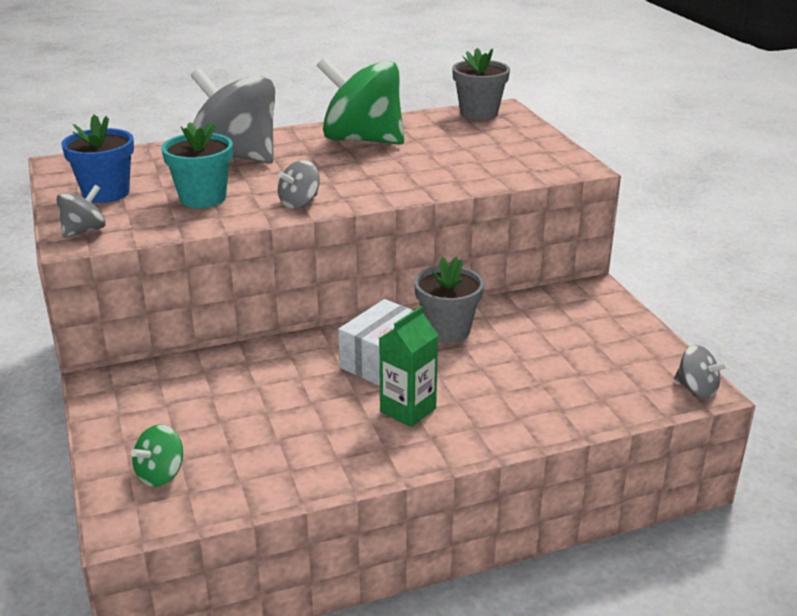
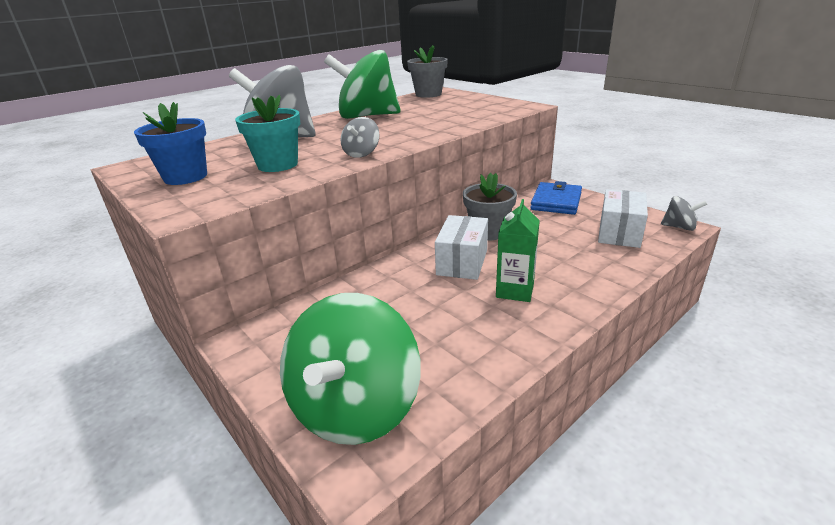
camera: 20 degrees left, 0 degrees up
(84, 231) = (185, 205): grey spinning top -> none
(161, 474) = (356, 408): green spinning top -> green spinning top, size x2.26
(575, 310) = (556, 201): none -> blue wallet
(608, 375) = (619, 233): none -> white box

